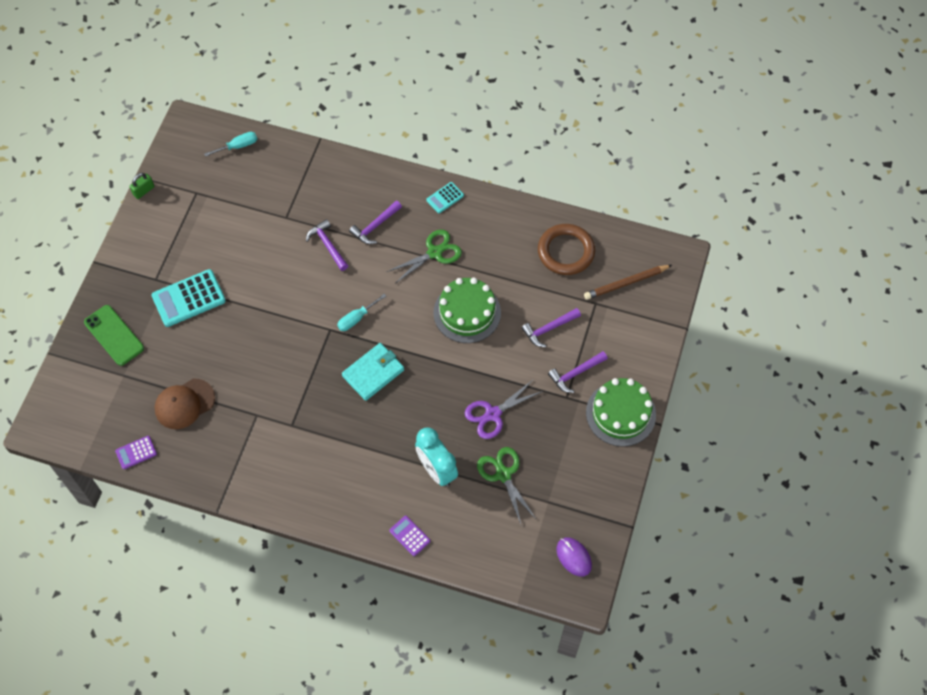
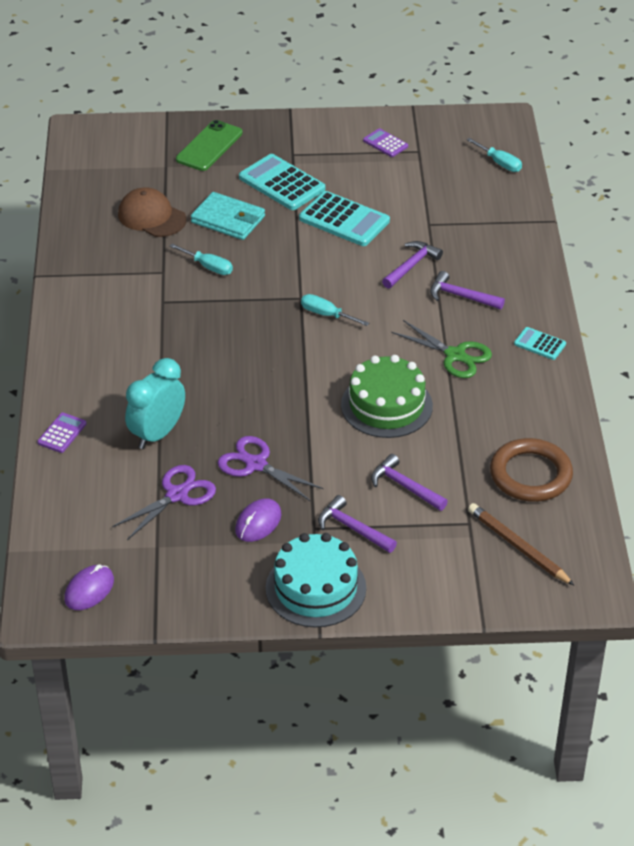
camera: 70 degrees right, 20 degrees down
(136, 452) = (79, 200): purple calculator -> purple calculator (385, 143)
(143, 191) = (397, 115): green padlock -> none
(254, 271) = (344, 220): none -> turquoise calculator
(265, 381) = (208, 267): none -> turquoise screwdriver
(373, 373) = (261, 347): turquoise wallet -> turquoise wallet (228, 219)
(503, 474) = (177, 495): green scissors -> purple scissors
(549, 430) = (258, 522): none -> purple mouse
(620, 413) = (315, 588): green cake -> turquoise cake

